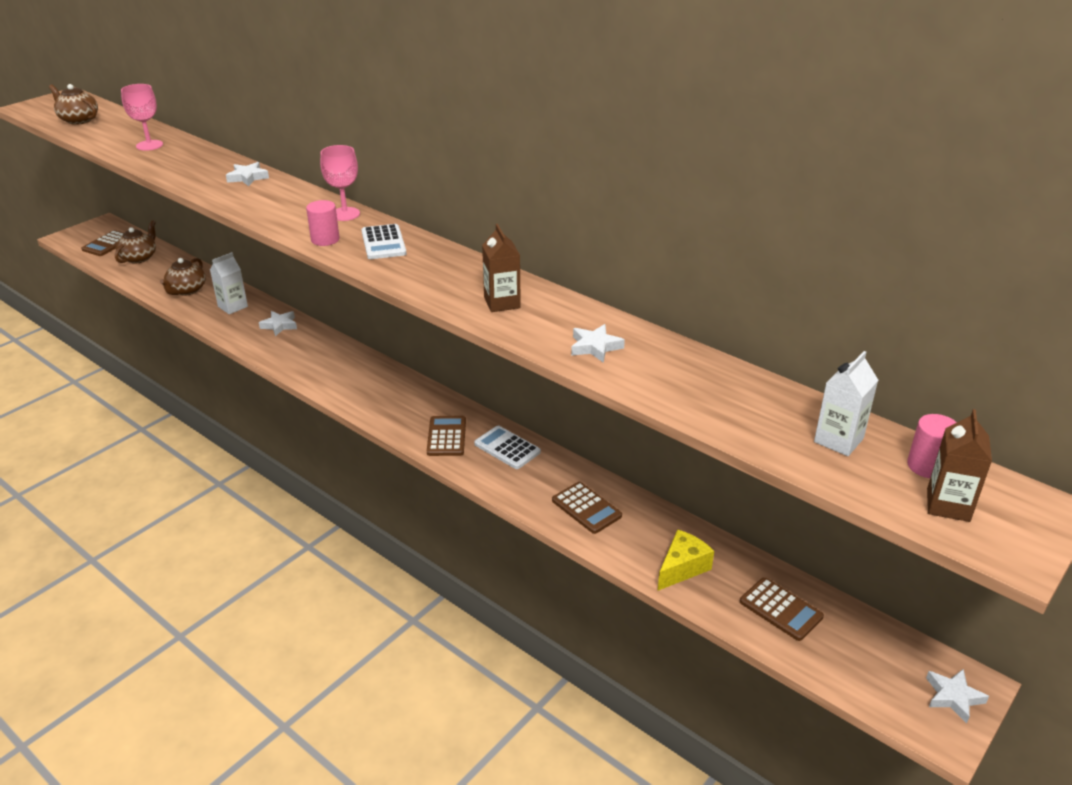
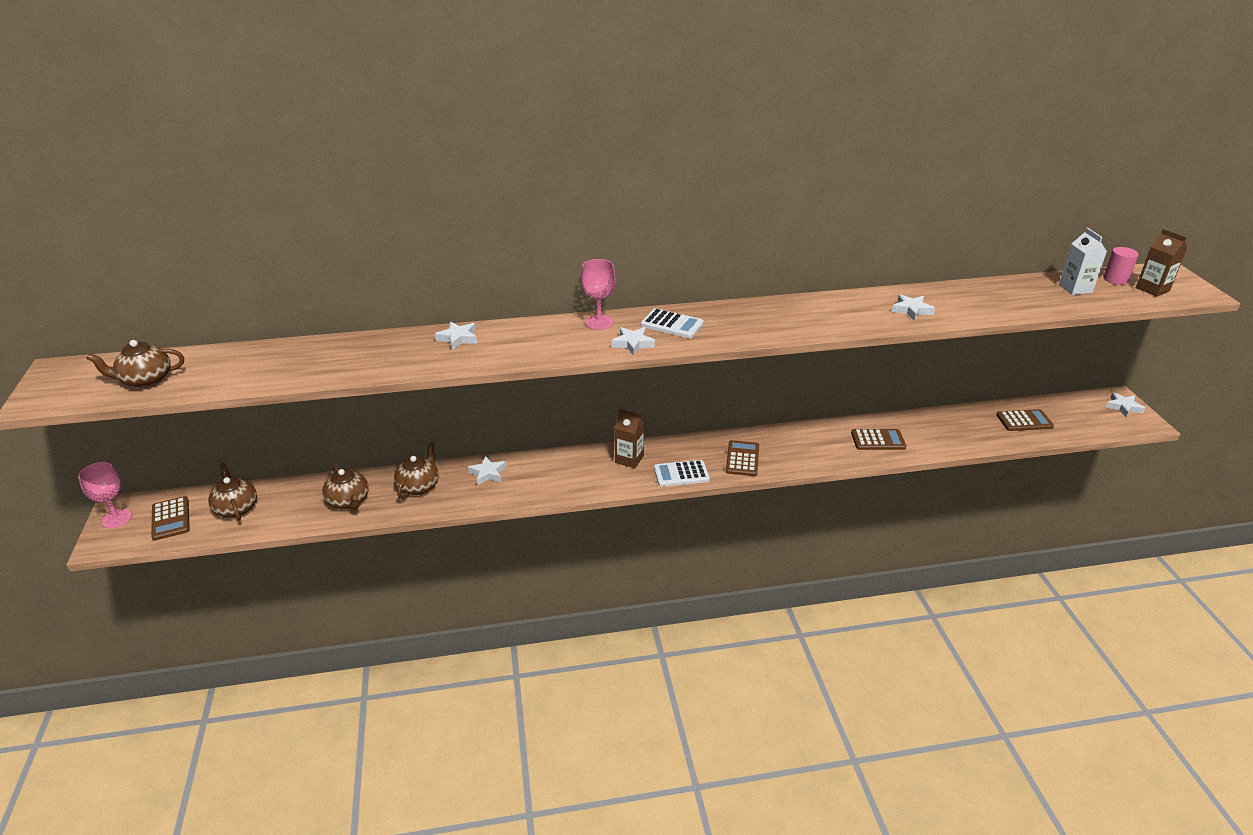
camera: 50 degrees left, 0 degrees up
(149, 145) = (294, 361): pink goblet -> pink goblet (117, 519)
(233, 306) = (419, 486): white carton -> brown teapot
(325, 239) = (633, 343): pink cylinder -> white star
(446, 436) = (742, 459): brown calculator -> brown calculator turned 60 degrees clockwise
(502, 303) = (819, 316): brown carton -> brown carton (629, 459)
(507, 448) = (783, 441): white calculator -> white calculator (681, 474)
(682, 568) = (964, 434): yellow cheese -> none

